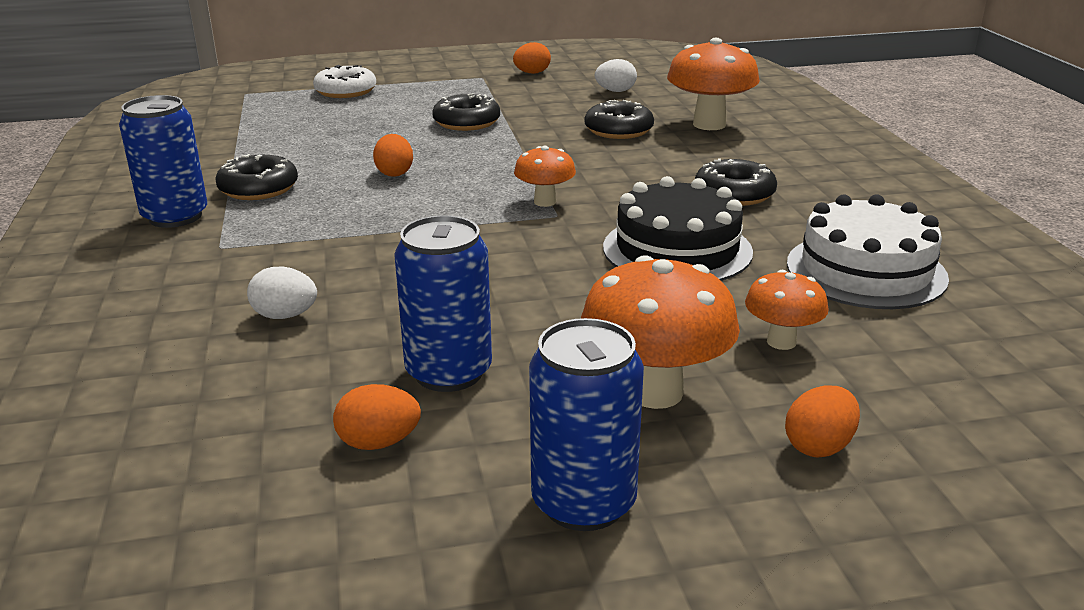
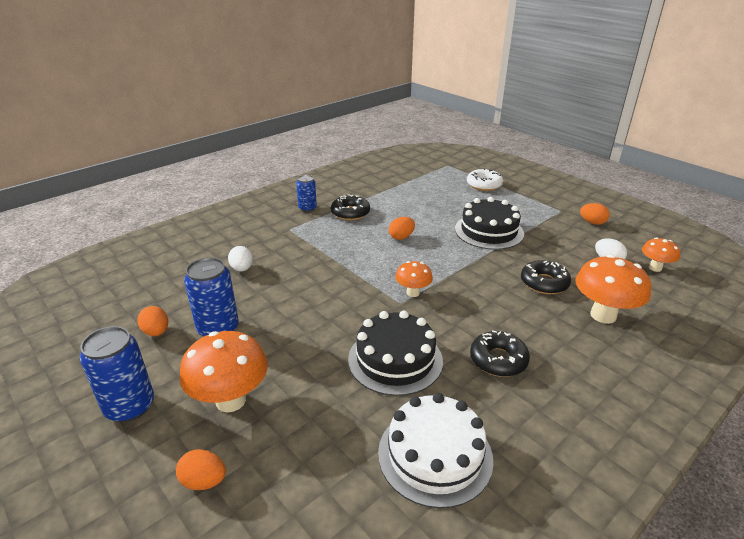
camera: 60 degrees right, 5 degrees up
(175, 216) = (307, 208): blue can -> blue can, size x0.62
(466, 122) = (489, 231): black donut -> black cake
(781, 342) = (310, 436): orange mushroom -> orange mushroom (655, 268)

